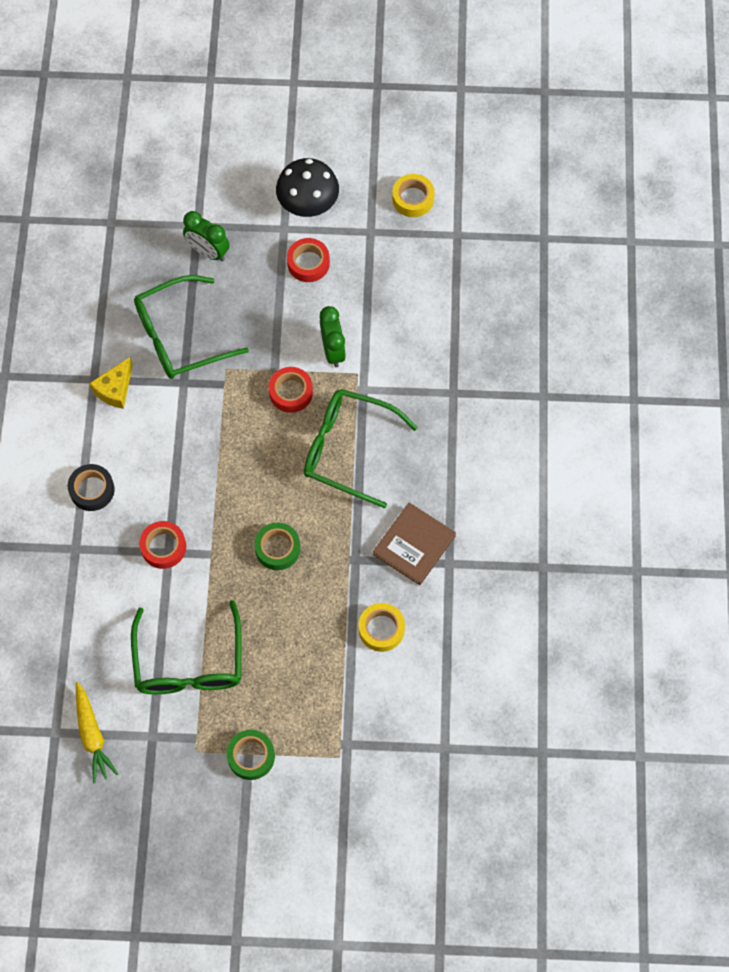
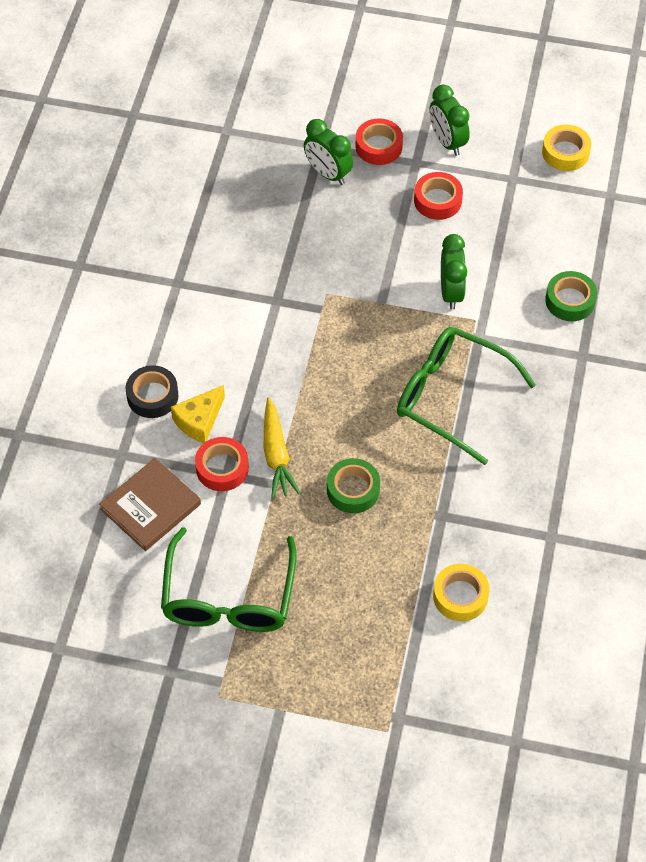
camera: 10 degrees right, 10 degrees down
(92, 735) = (101, 659): yellow carrot -> yellow carrot (276, 455)
(115, 389) = (198, 296): yellow cheese -> yellow cheese (199, 421)
(180, 336) = (281, 254): green glasses -> none
(251, 756) = (282, 713): green tape -> green tape (570, 301)
(291, 392) = (396, 328): red tape -> red tape (378, 146)
(308, 204) = (447, 142): black mushroom -> green clock
(414, 545) = (513, 510): brown book -> brown book (150, 507)

